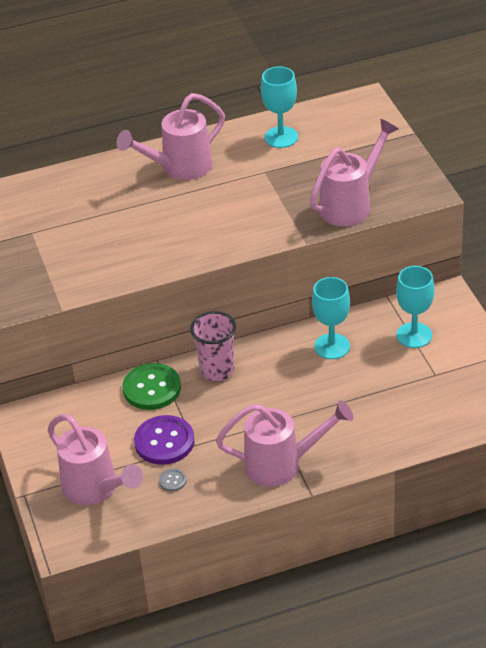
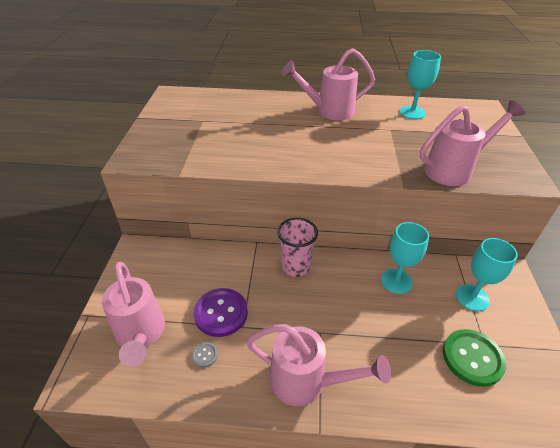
camera: 20 degrees right, 0 degrees up
(152, 388) = (239, 263): green button -> green button (472, 358)

